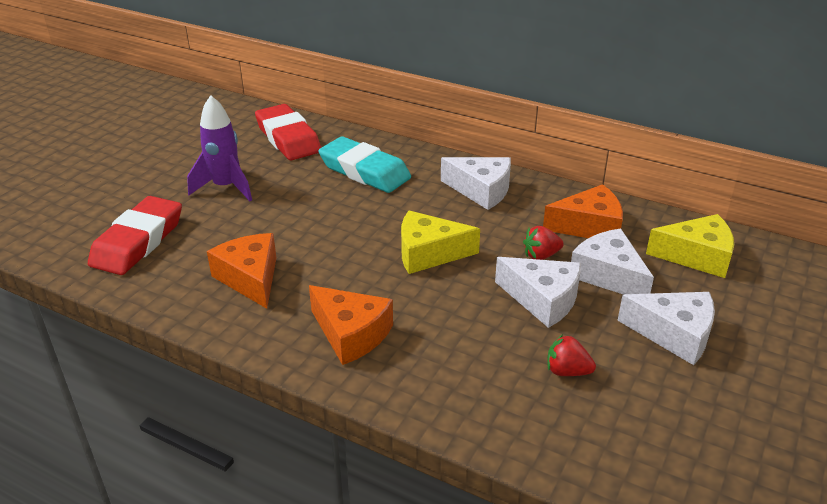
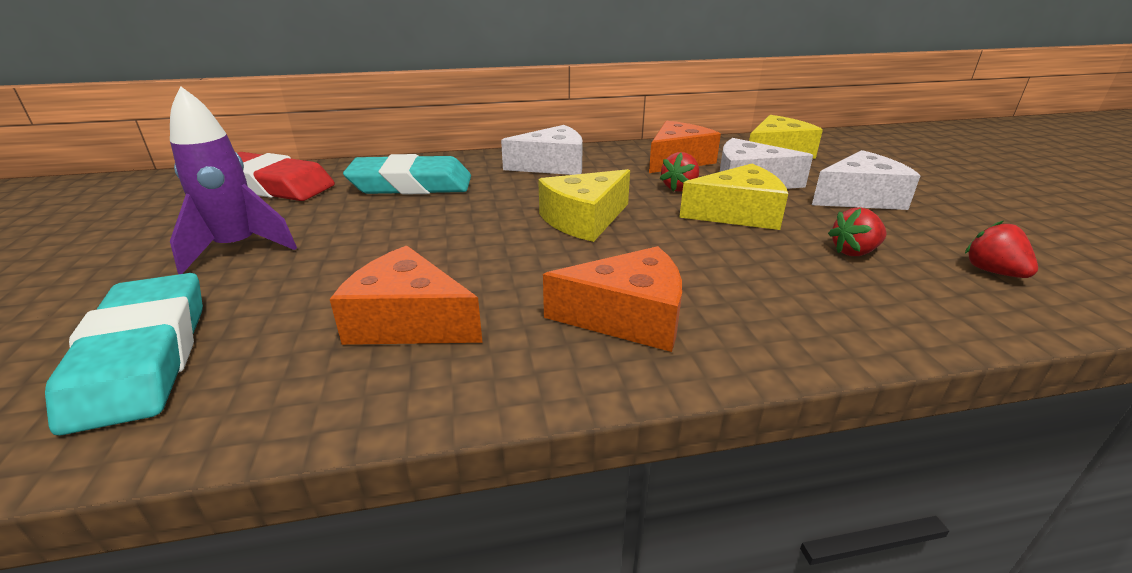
camera: 40 degrees left, 5 degrees down
(138, 242) = (143, 357): red eraser -> turquoise eraser
(542, 299) = (738, 214): white cheese -> yellow cheese
(639, 440) = (992, 272): none -> red strawberry

